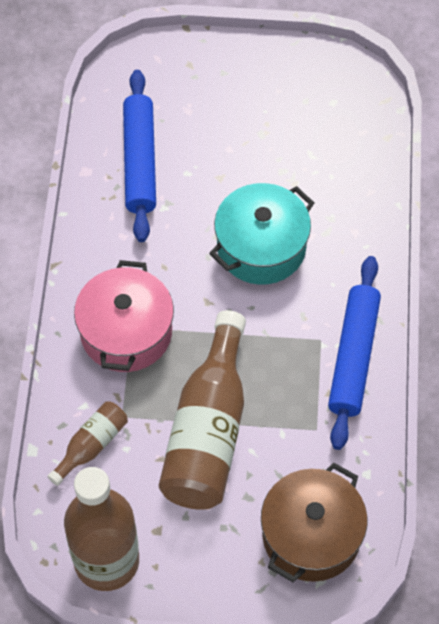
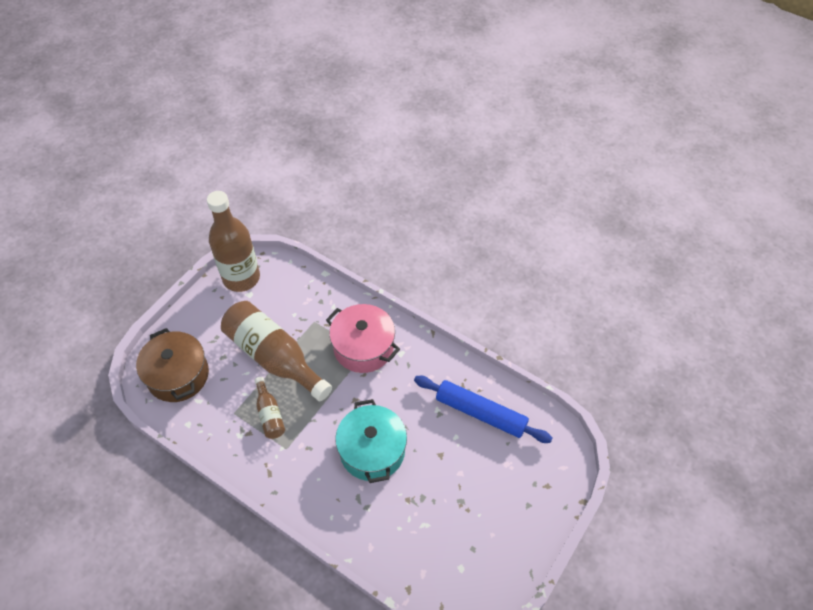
camera: 120 degrees right, 5 degrees down
(91, 446) = (307, 299): brown bottle -> brown bottle (269, 414)
(354, 357) = (261, 461): blue rolling pin -> none

